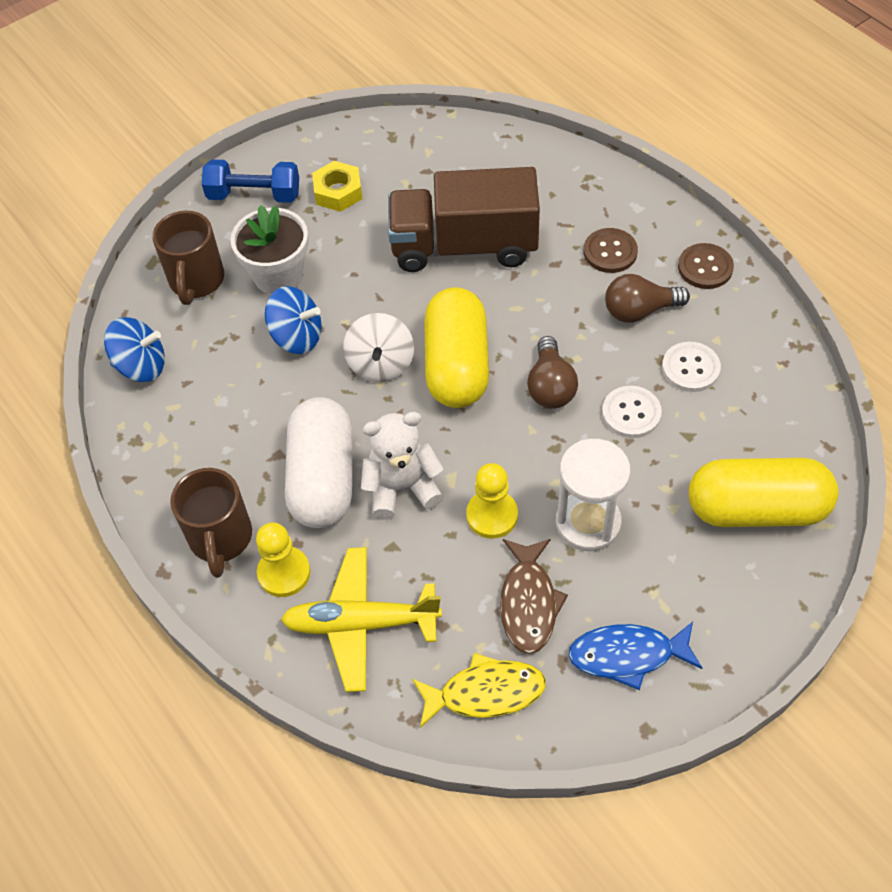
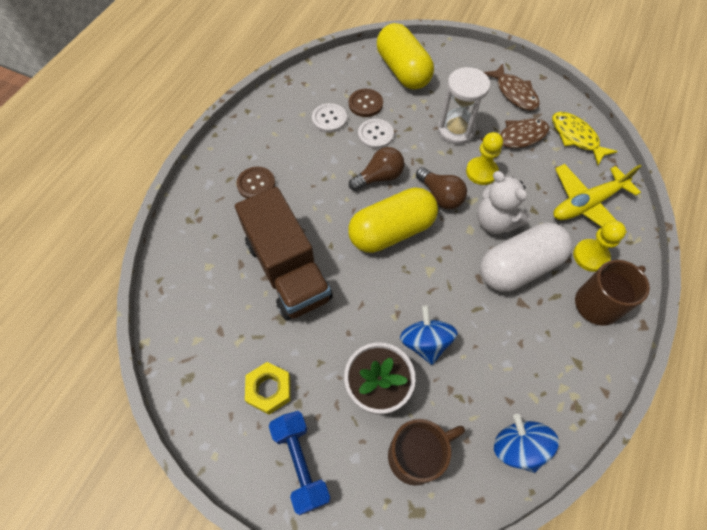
camera: 120 degrees left, 5 degrees up
(361, 623) = (586, 204): yellow plane -> yellow plane turned 90 degrees clockwise
(381, 364) = (416, 275): white spinning top -> none
(627, 655) = (514, 93): blue fish -> brown fish
(639, 310) = (298, 154): brown light bulb -> brown light bulb (440, 196)
(705, 267) = (248, 134): brown button -> brown button (365, 104)

